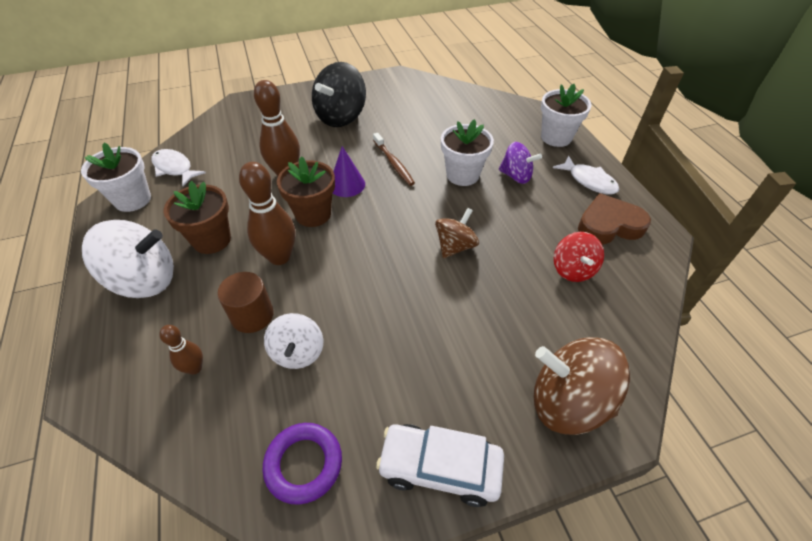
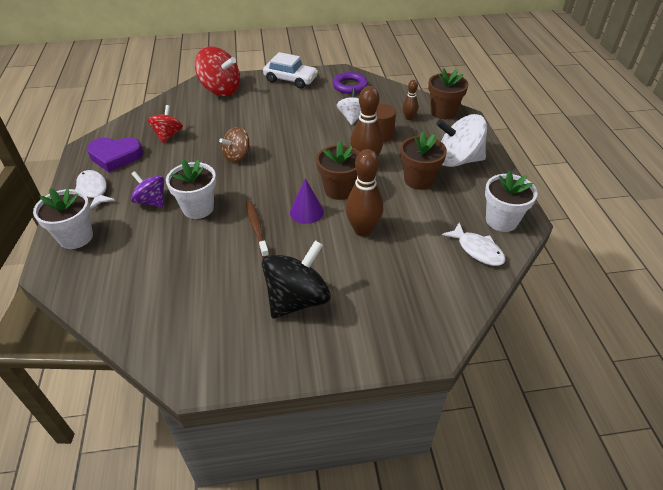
camera: 170 degrees left, 5 degrees down
(123, 396) = (443, 112): none -> brown flower pot
(567, 402) = (220, 90): brown spinning top -> red spinning top
(609, 225) = (115, 156): brown heart -> purple heart

